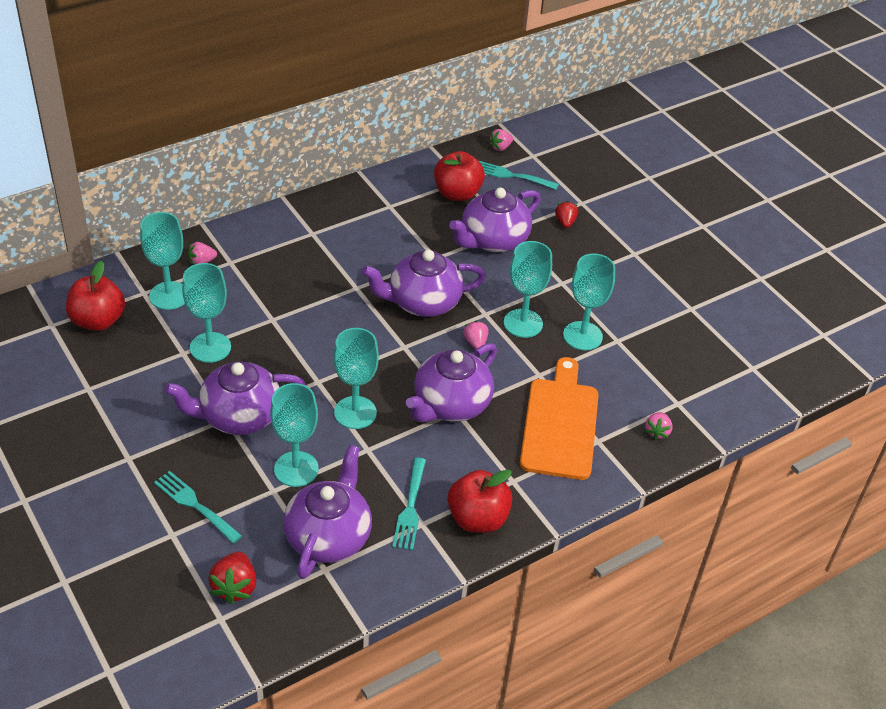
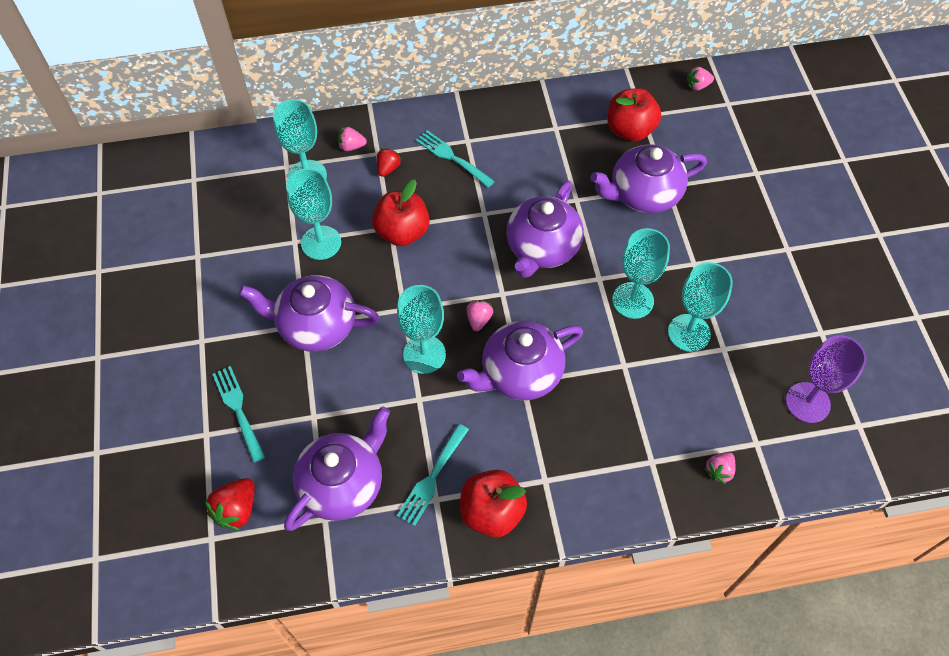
camera: 25 degrees right, 15 degrees up
(98, 321) = (234, 186): red apple -> red apple (402, 232)
(296, 469) = (344, 400): turquoise goblet -> none
(423, 302) = (542, 248): purple teapot -> purple teapot turned 75 degrees counterclockwise
(475, 343) = (574, 309): pink strawberry -> pink strawberry (479, 319)
(512, 176) = (696, 122): turquoise fork -> turquoise fork (453, 158)
(560, 424) = (621, 430): orange cutting board -> none
(565, 222) = (728, 192): red strawberry -> red strawberry (388, 168)
(704, 362) = (807, 402): none -> purple goblet

